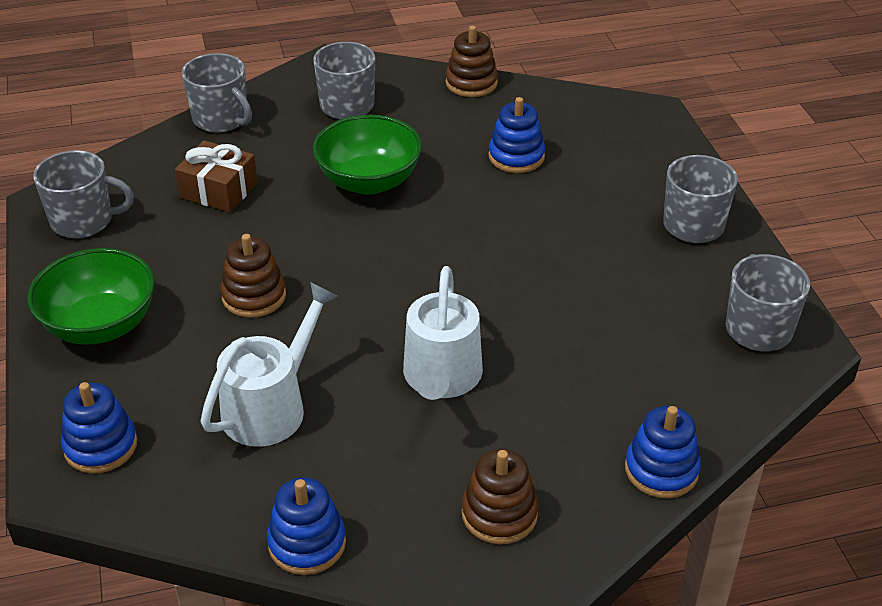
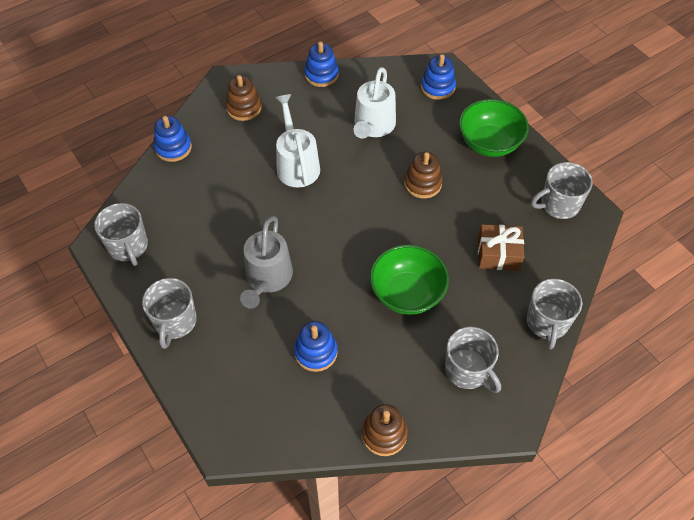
camera: 160 degrees right, 15 degrees up
(221, 119) = (547, 323): grey mug -> grey mug turned 105 degrees counterclockwise
(551, 239) = (267, 278): none -> grey watering can

